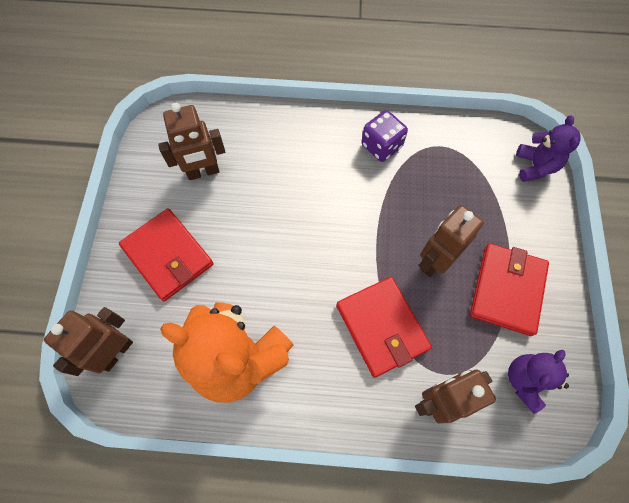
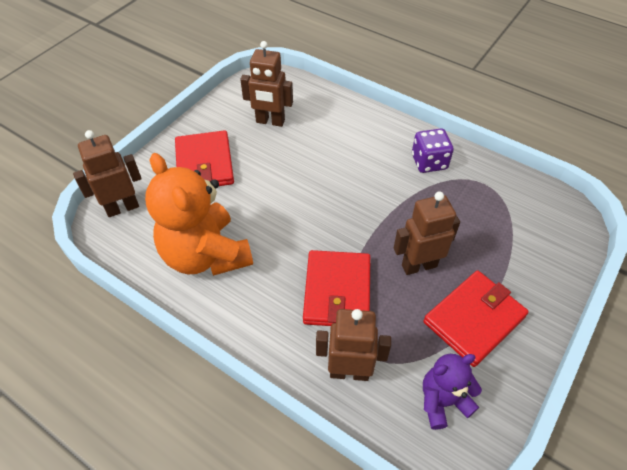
camera: 30 degrees right, 15 degrees down
(535, 166) = (569, 236): purple teddy bear -> none

